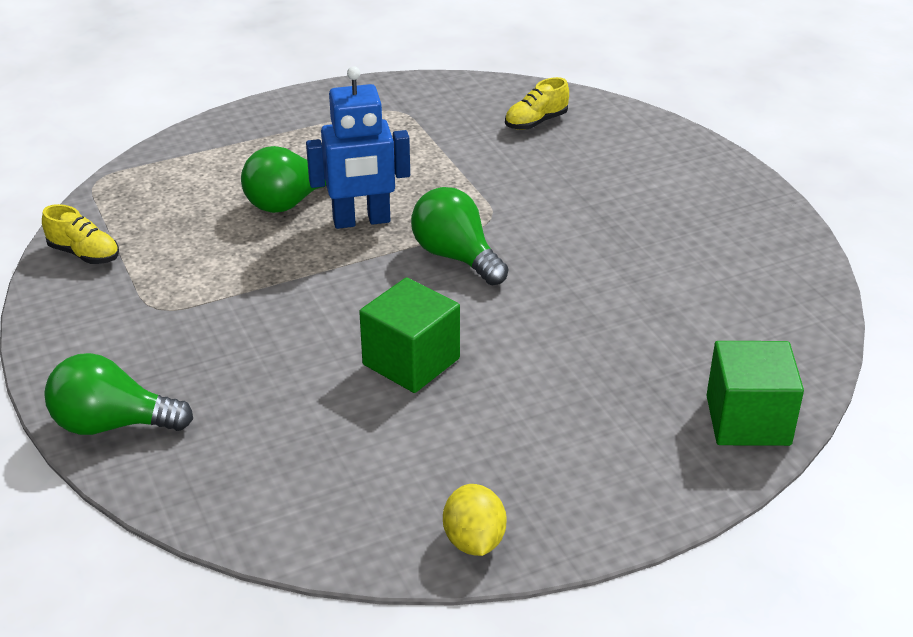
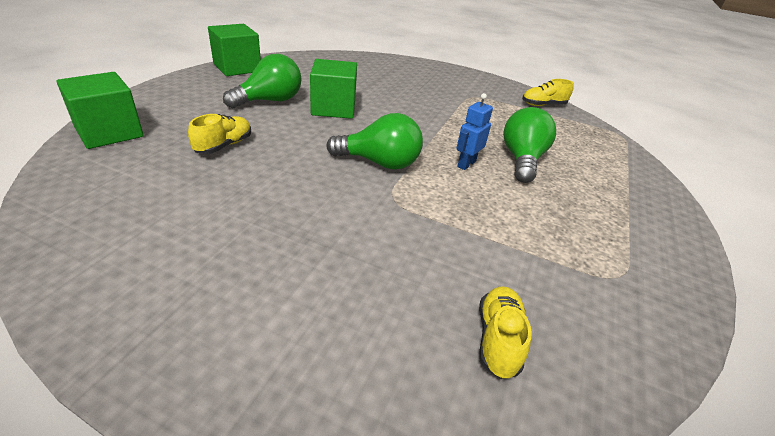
camera: 135 degrees right, 0 degrees up
(112, 424) = (415, 65): green light bulb -> green light bulb (270, 101)
(361, 221) = (466, 164): blue robot -> blue robot, size x0.56
(474, 541) = (237, 68): yellow lemon -> green cube
(614, 345) = (224, 145): none -> yellow shoe

